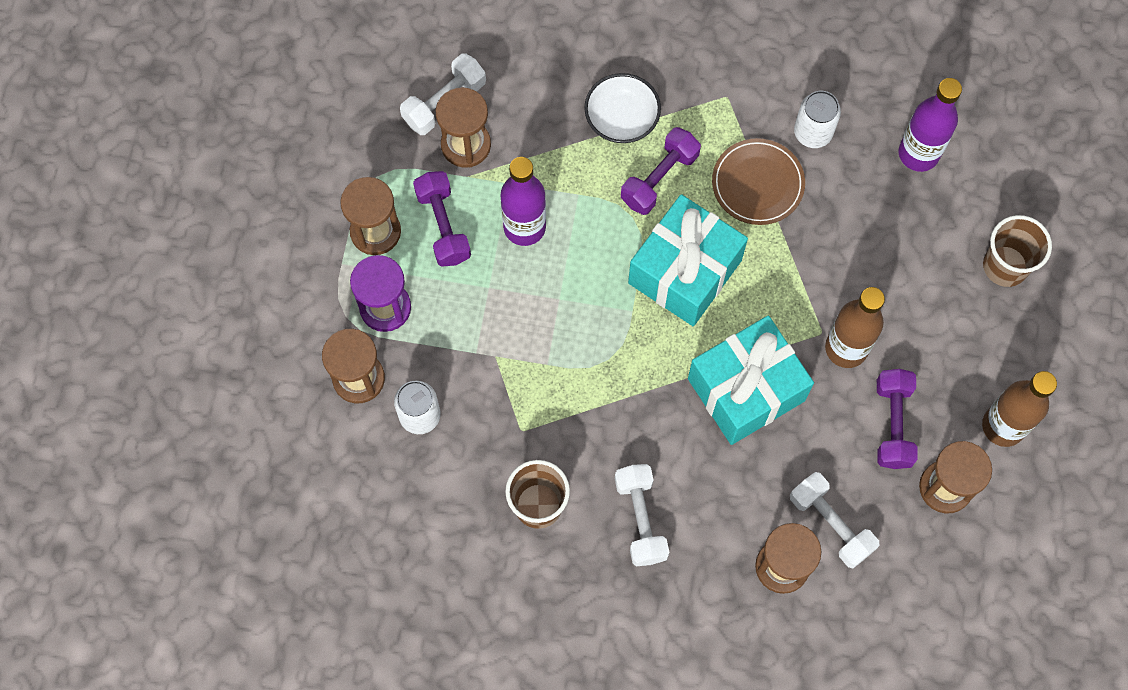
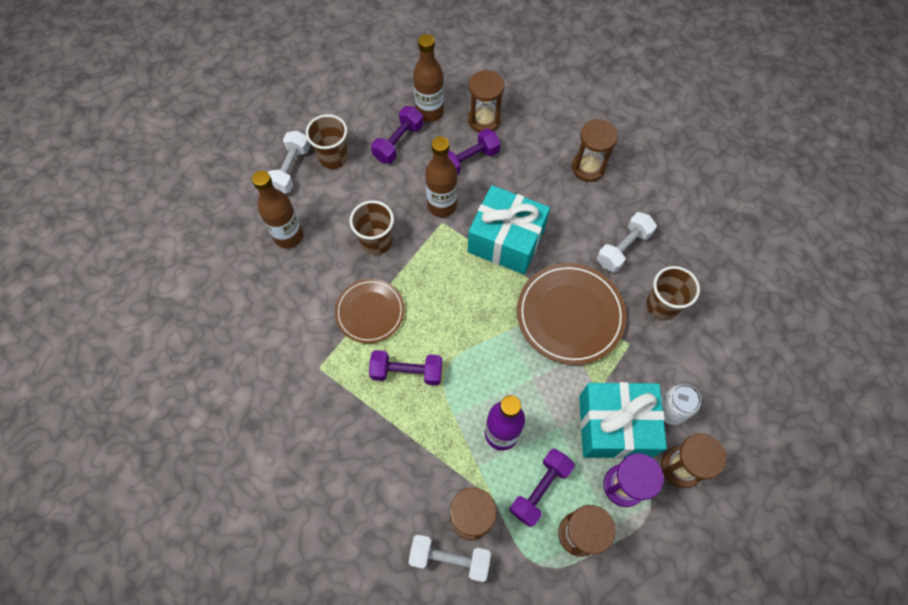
camera: 125 degrees left, 5 degrees down
(601, 392) = (570, 315): none -> brown plate
(621, 118) = (379, 424): white bowl -> none
(685, 271) = (459, 317): turquoise gift -> turquoise gift (615, 426)
(813, 132) = (312, 301): white can -> none
(831, 524) = (547, 158): white dumbbell -> white dumbbell (291, 169)
(846, 244) = (376, 241): none -> brown cup
(918, 153) = (288, 236): purple bottle -> brown bottle
(978, 356) = (398, 142): none -> purple dumbbell

